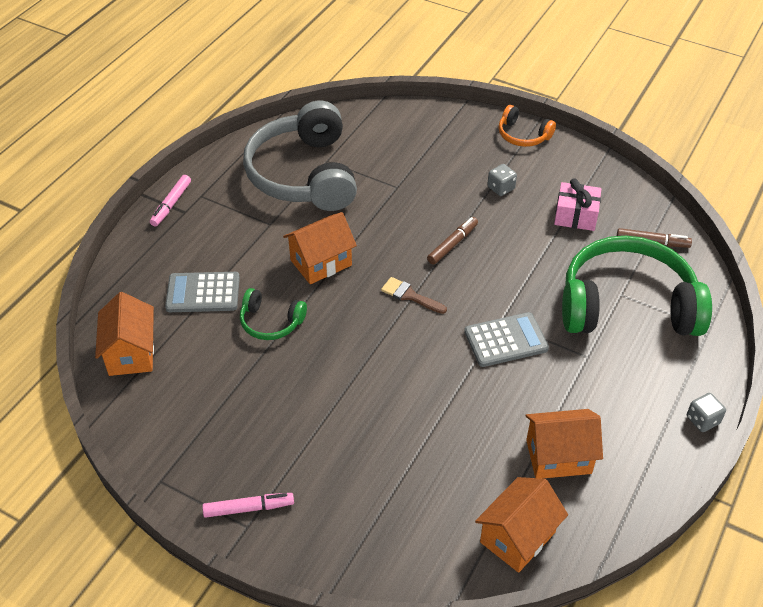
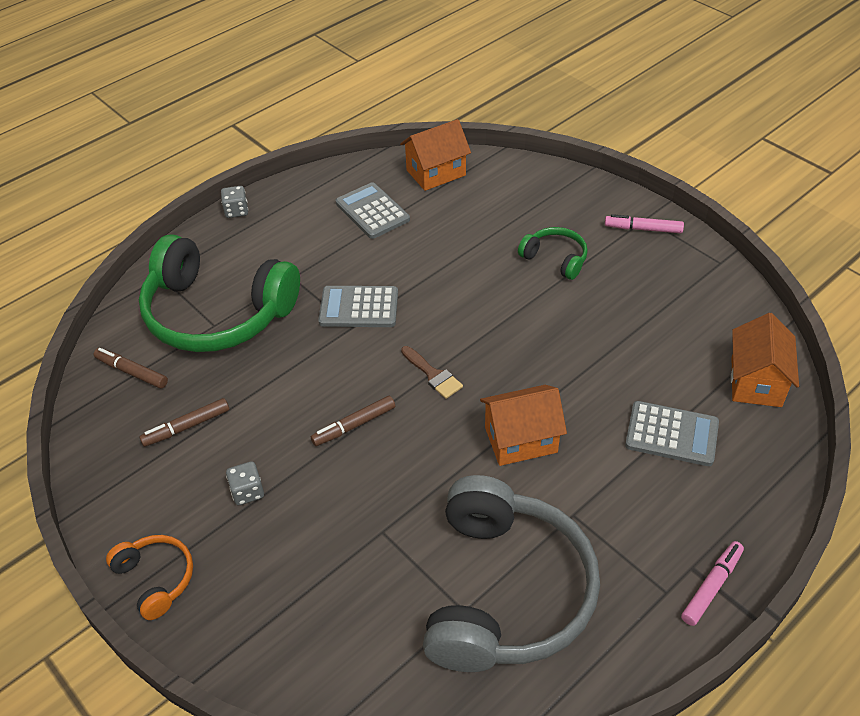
camera: 160 degrees left, 0 degrees up
(271, 322) = (596, 381): green headphones -> green headphones (555, 259)
(558, 457) = (372, 211): orange house -> grey calculator
(575, 216) = (186, 427): pink gift -> brown marker

